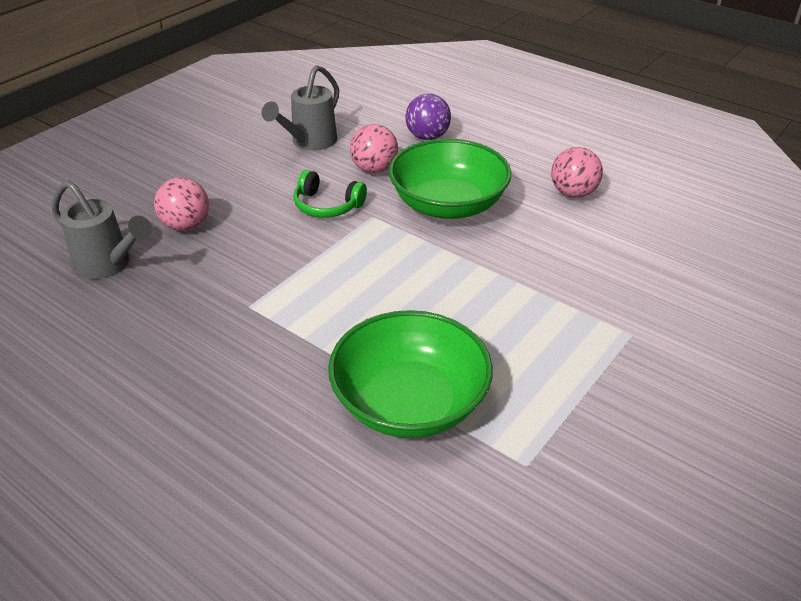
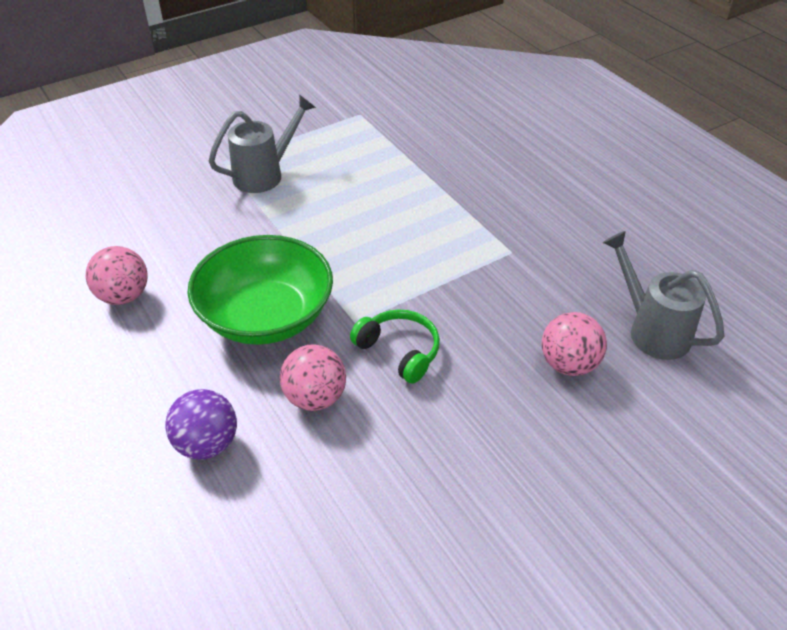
camera: 160 degrees left, 5 degrees up
(309, 142) = (377, 483): grey watering can -> grey watering can (265, 174)
(409, 403) = (411, 157): green bowl -> none

